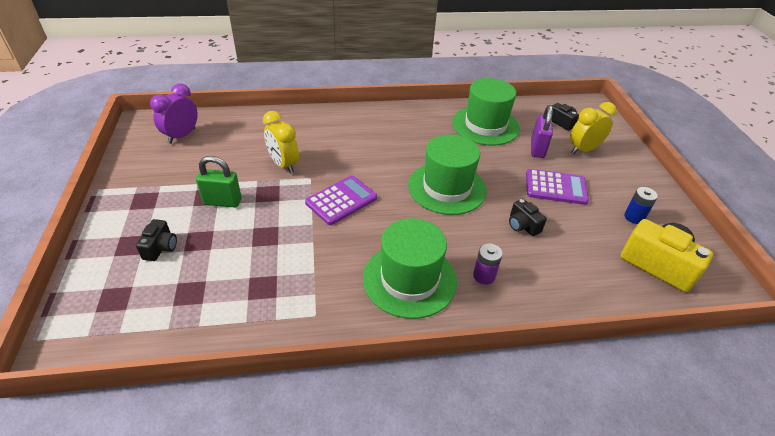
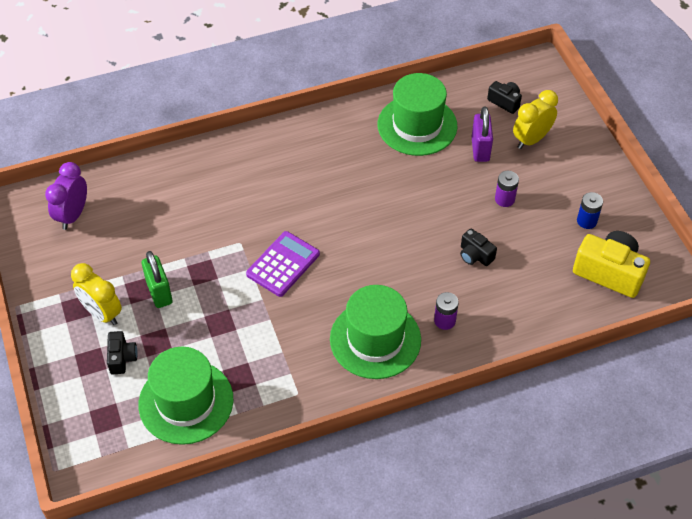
camera: 10 degrees left, 10 degrees up
(222, 202) = (159, 292): green padlock -> green padlock turned 75 degrees clockwise
(283, 165) = (205, 231): yellow clock -> yellow clock (102, 313)
(447, 188) = (390, 224): green hat -> green hat (186, 402)
(555, 187) = (504, 199): purple calculator -> purple battery

